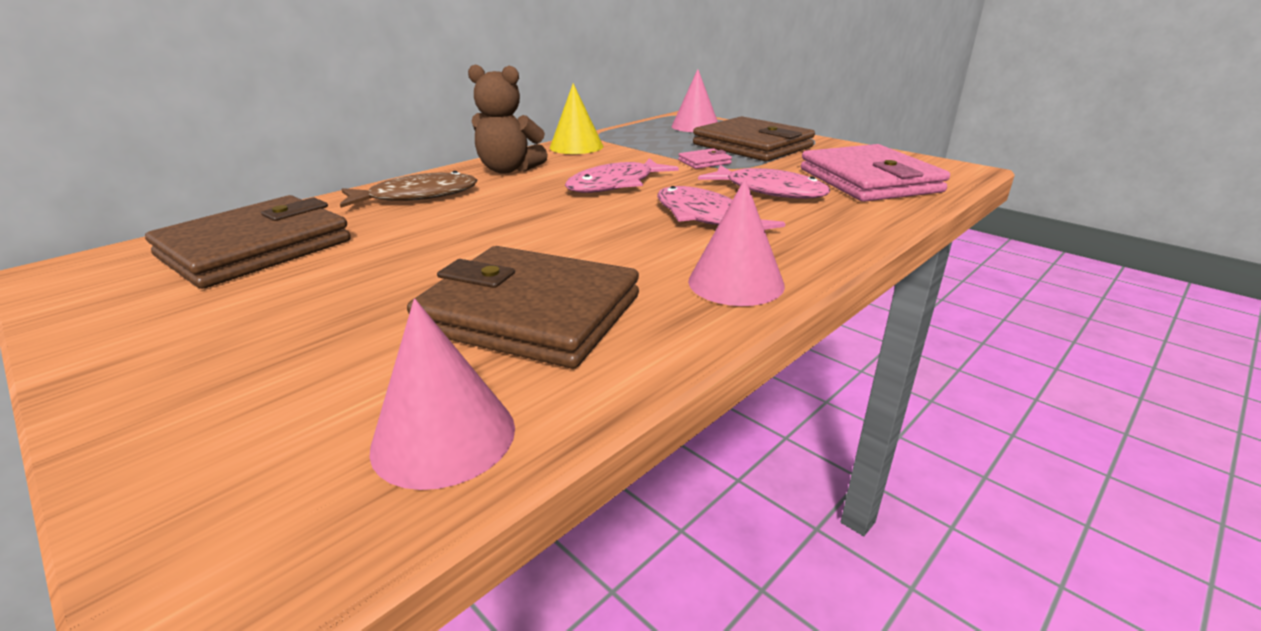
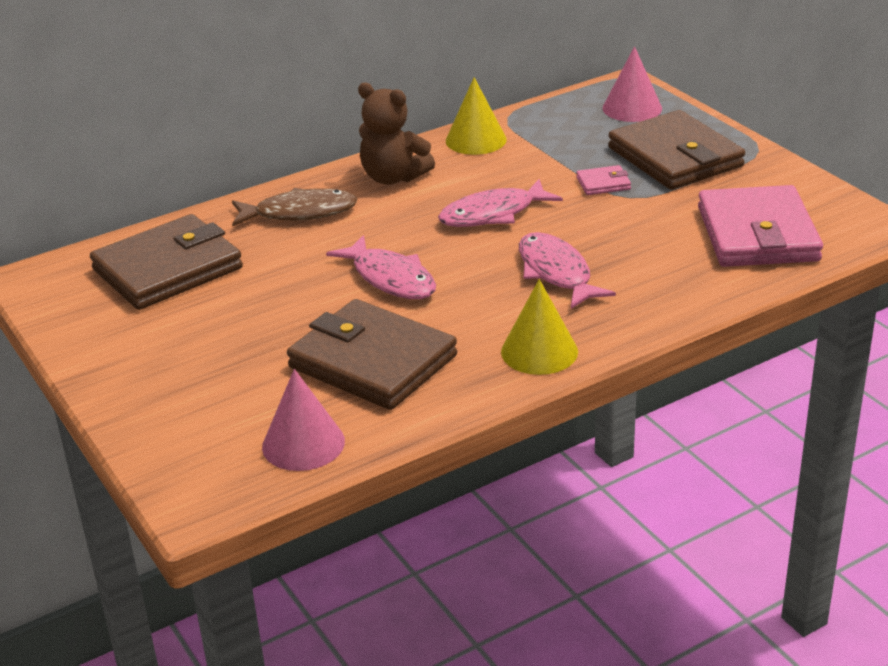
camera: 15 degrees right, 5 degrees up
(736, 283) = (539, 351): pink cone -> yellow cone
(769, 191) = (641, 240): pink fish -> pink fish (390, 278)

